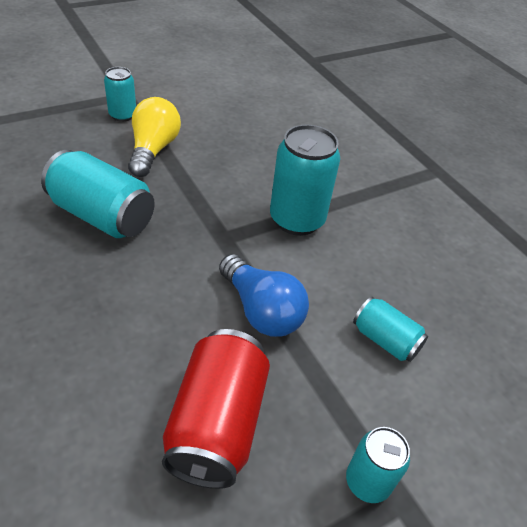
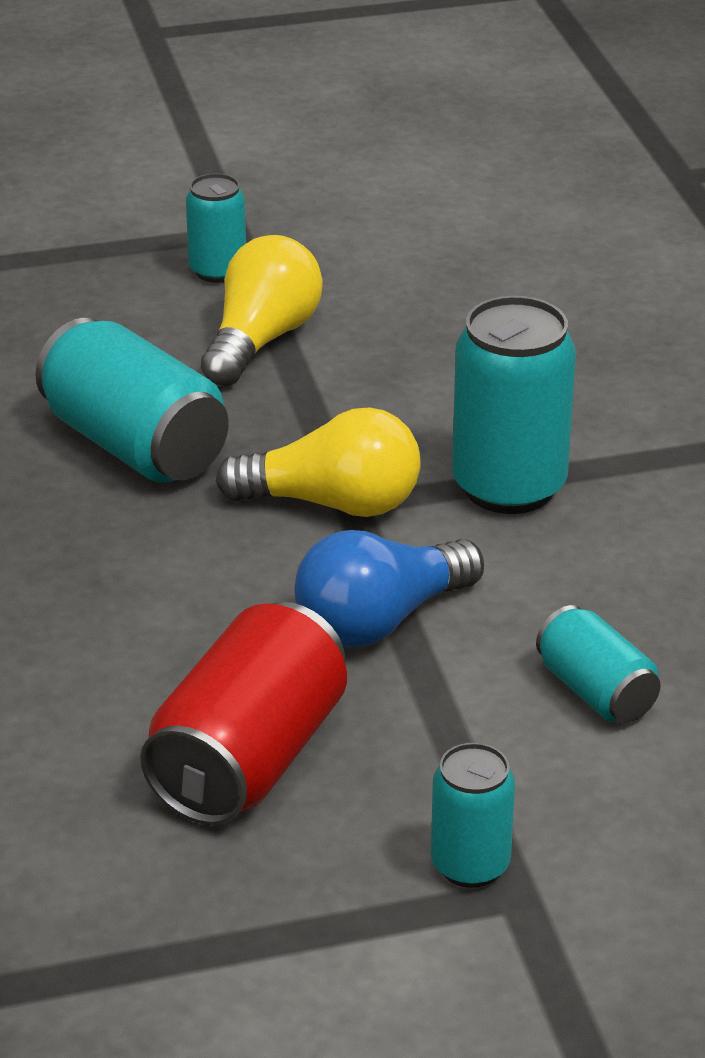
camera: 20 degrees right, 10 degrees down
(214, 239) = (332, 503): none -> yellow light bulb
(261, 310) = (381, 620): blue light bulb -> blue light bulb turned 75 degrees clockwise

